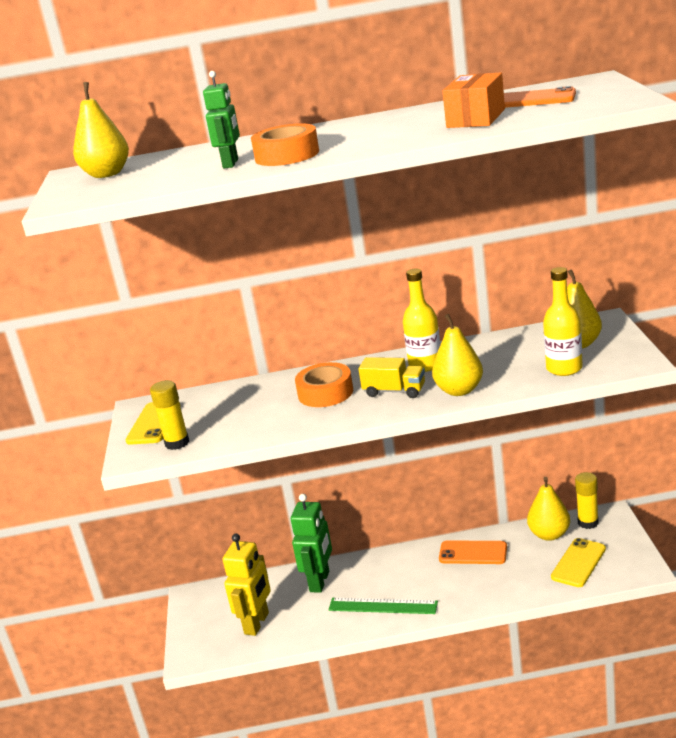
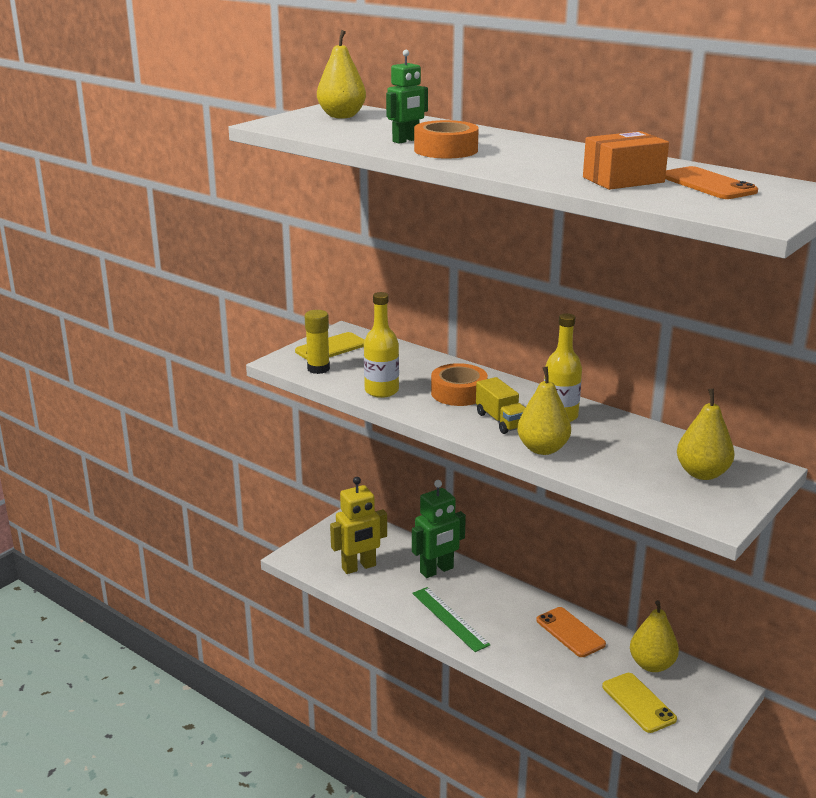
camera: 40 degrees right, 0 degrees up
(564, 368) = (650, 484): yellow bottle -> yellow bottle (381, 391)
(578, 563) = (638, 703): yellow phone -> yellow phone turned 75 degrees clockwise
(588, 522) = (699, 680): yellow glue stick -> none

